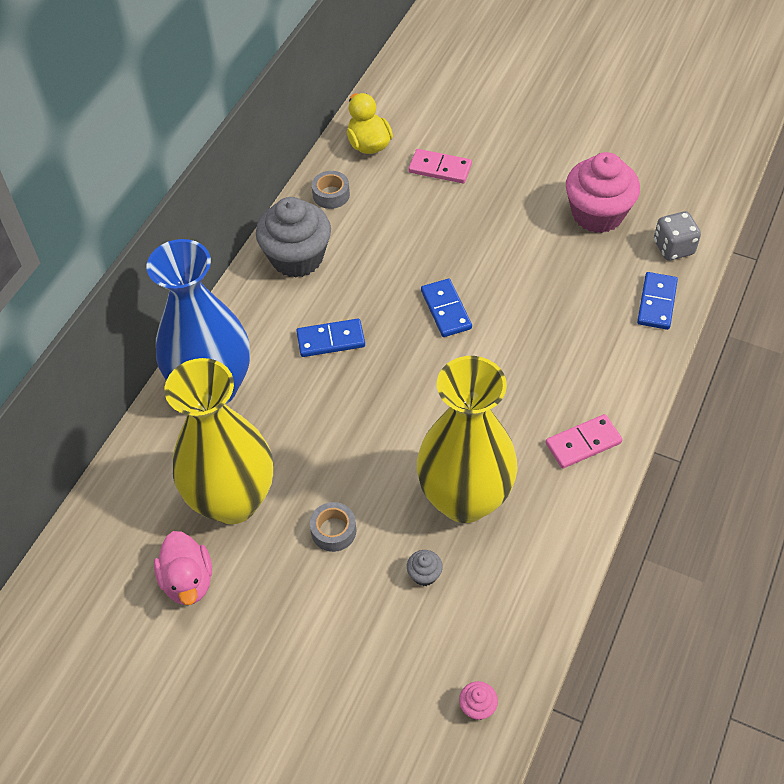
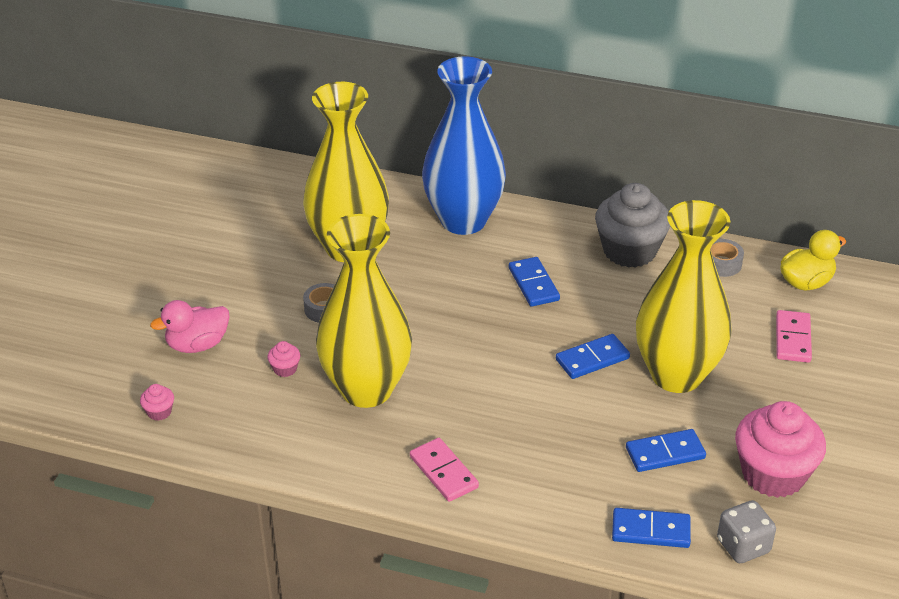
camera: 80 degrees right, 15 degrees down
(188, 581) = (271, 234): pink duck -> pink duck (197, 345)
(424, 574) = (285, 369): grey cupcake -> pink cupcake
(474, 253) = (676, 375): none -> yellow vase
(570, 278) = (665, 453): none -> blue domino

